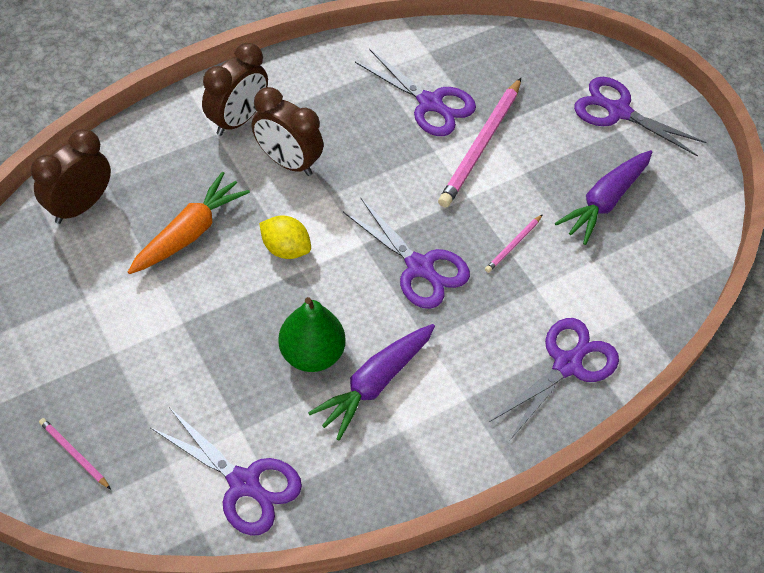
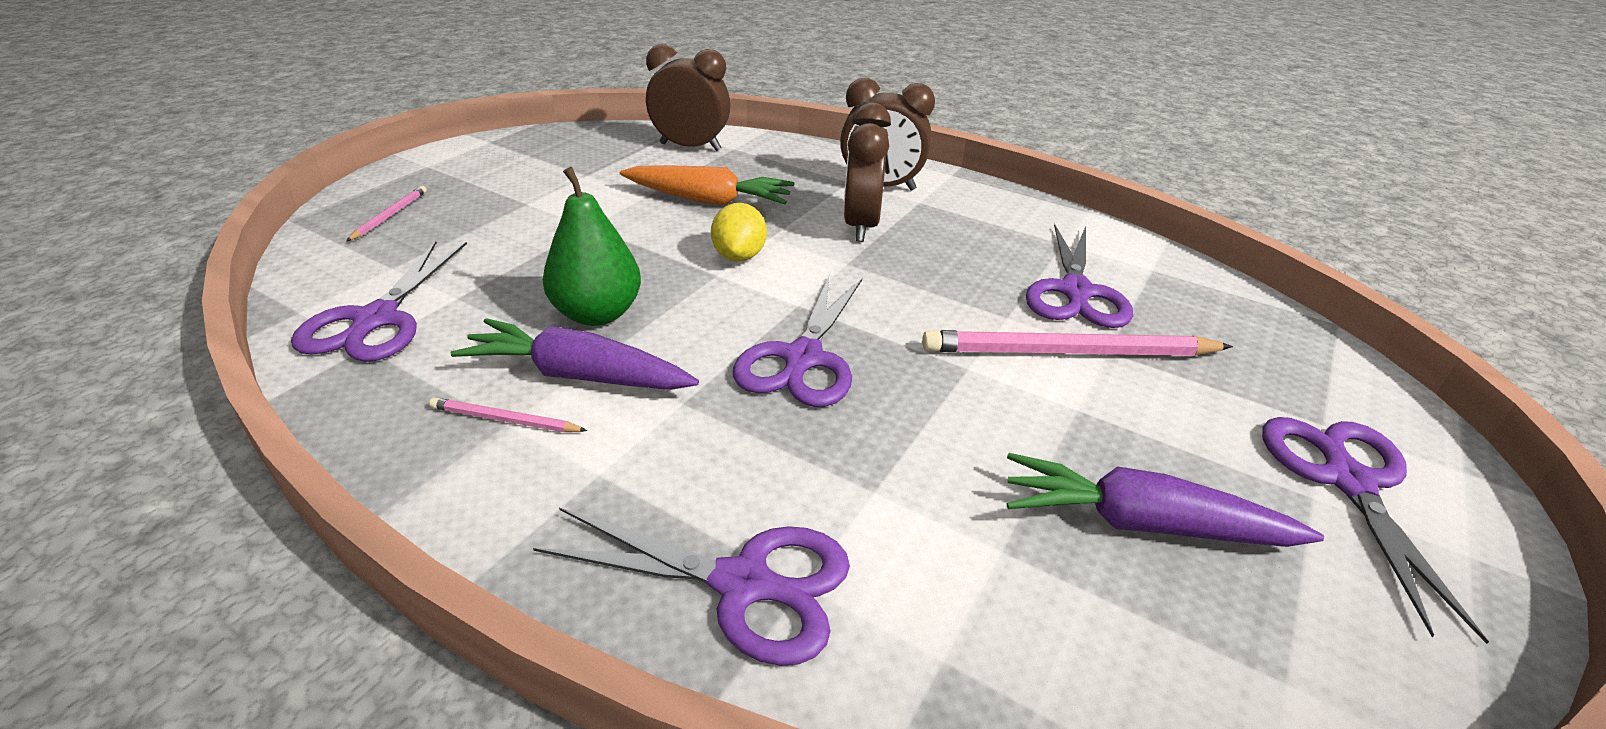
camera: 65 degrees right, 20 degrees down
(513, 245) = (931, 437): pink pencil -> pink pencil (505, 420)

